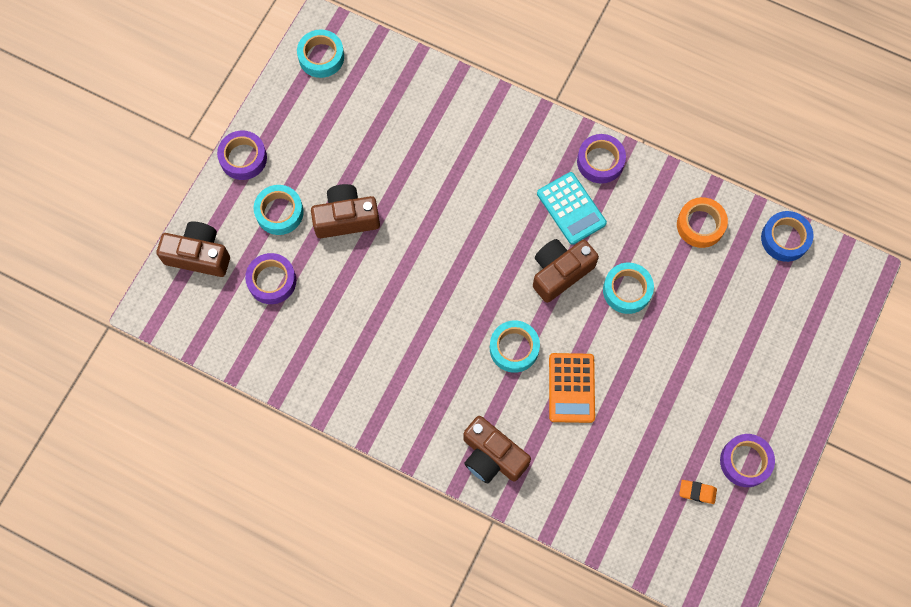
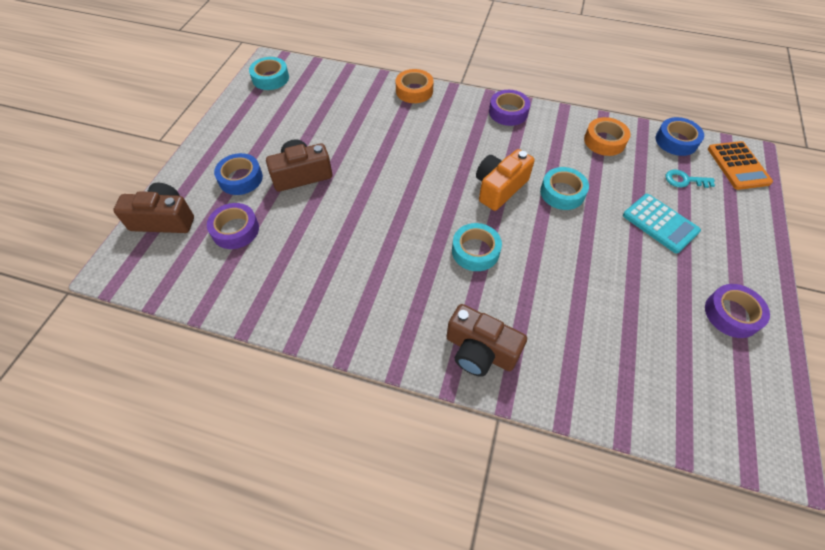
camera: 10 degrees left, 15 degrees down
(243, 158) = (207, 146): purple tape -> none
(279, 212) = (240, 178): turquoise tape -> blue tape
(494, 107) = (414, 91): none -> orange tape
(560, 272) = (499, 188): brown camera -> orange camera
(571, 208) = (495, 144): turquoise calculator -> turquoise calculator (660, 223)
(571, 388) = (540, 276): orange calculator -> orange calculator (738, 166)
(697, 492) = (699, 351): orange eraser -> none
(770, 296) = (684, 180): none -> turquoise key

